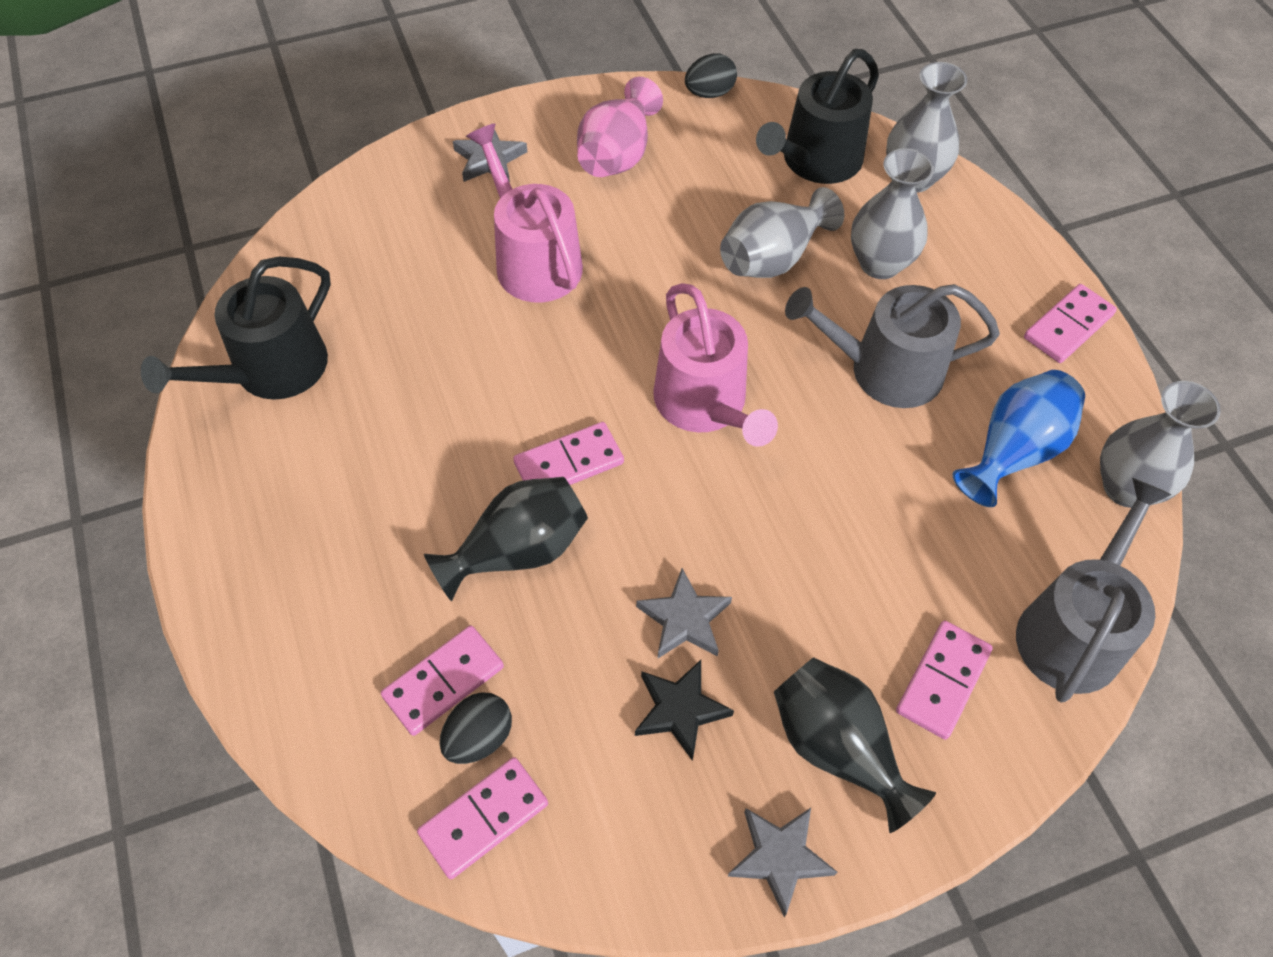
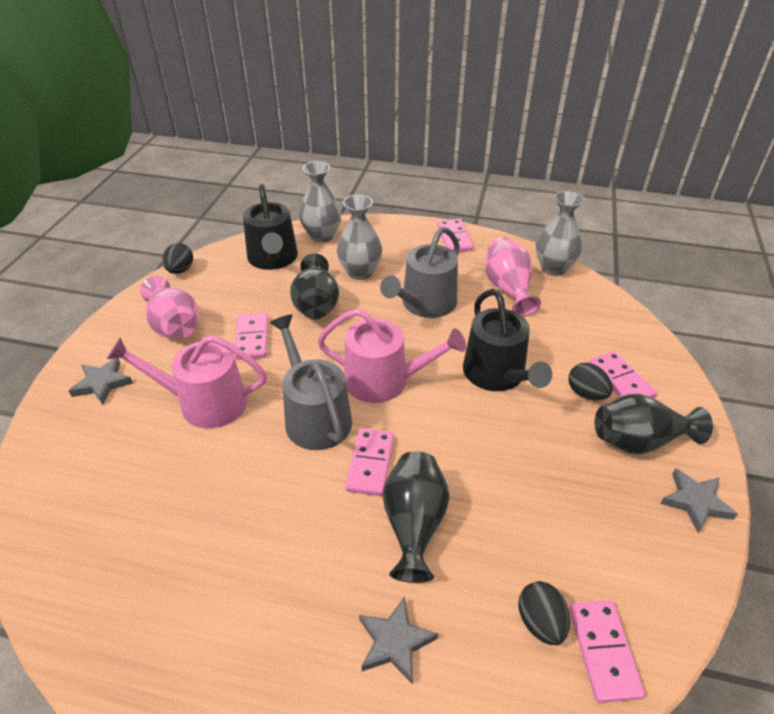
camera: 55 degrees left, 15 degrees down
(271, 370) = (128, 607): black watering can -> black watering can (497, 375)
(443, 681) = (484, 622): pink domino -> pink domino (252, 338)
(680, 710) = (579, 499): black star -> none
(684, 619) = (519, 465): grey star -> grey star (394, 642)
(773, 258) = (316, 305): grey vase -> black vase
(876, 646) = (586, 393): none -> black egg
(1013, 451) = (508, 289): blue vase -> pink vase
(1073, 630) = (618, 323): grey watering can -> grey watering can (314, 416)

